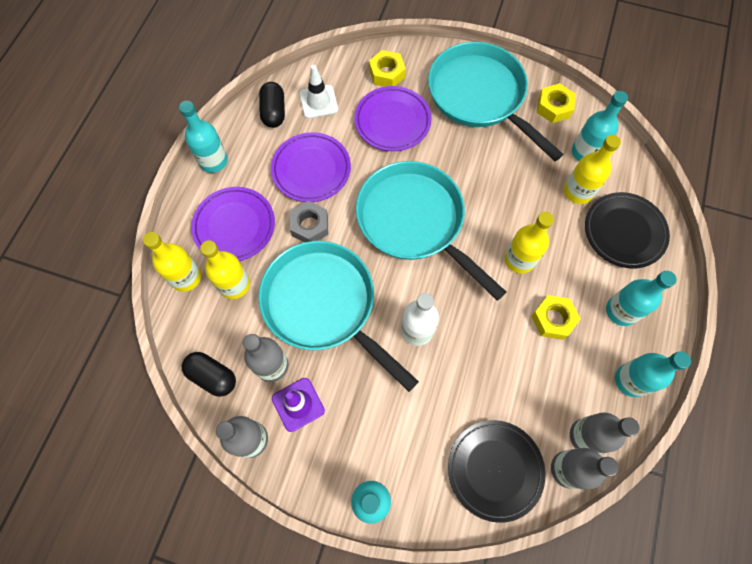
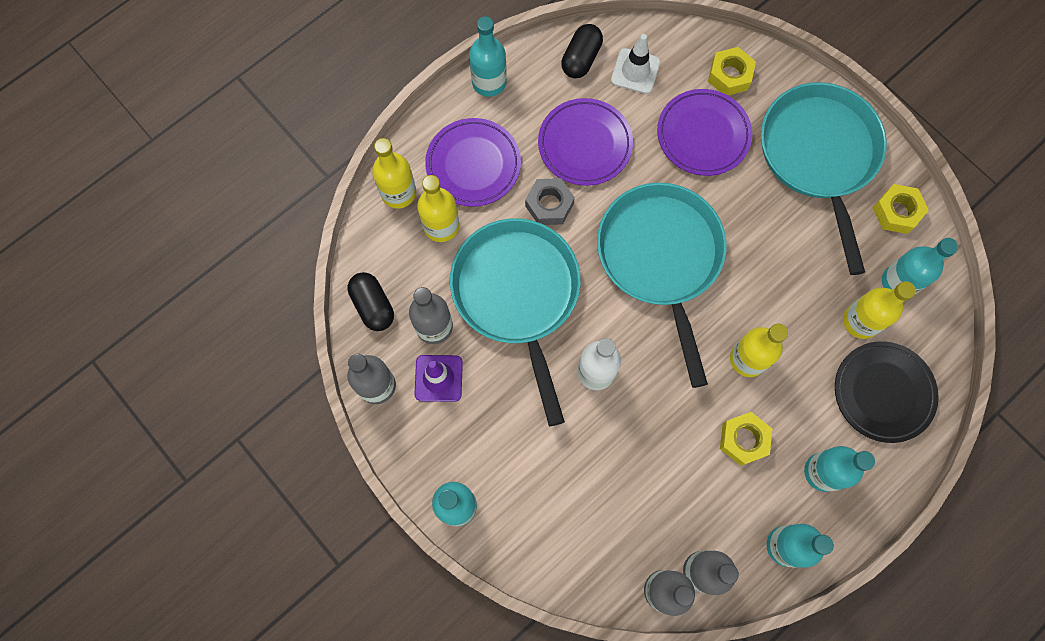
camera: 30 degrees right, 5 degrees up
(495, 470) = (591, 548): black plate -> none

